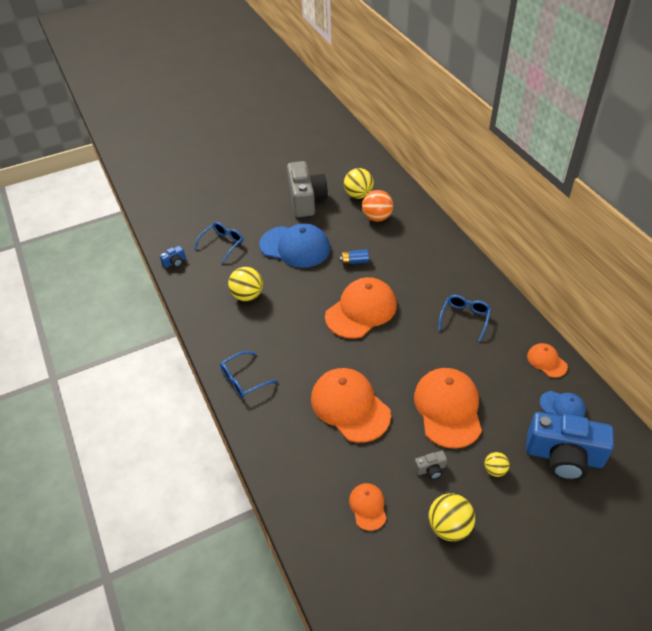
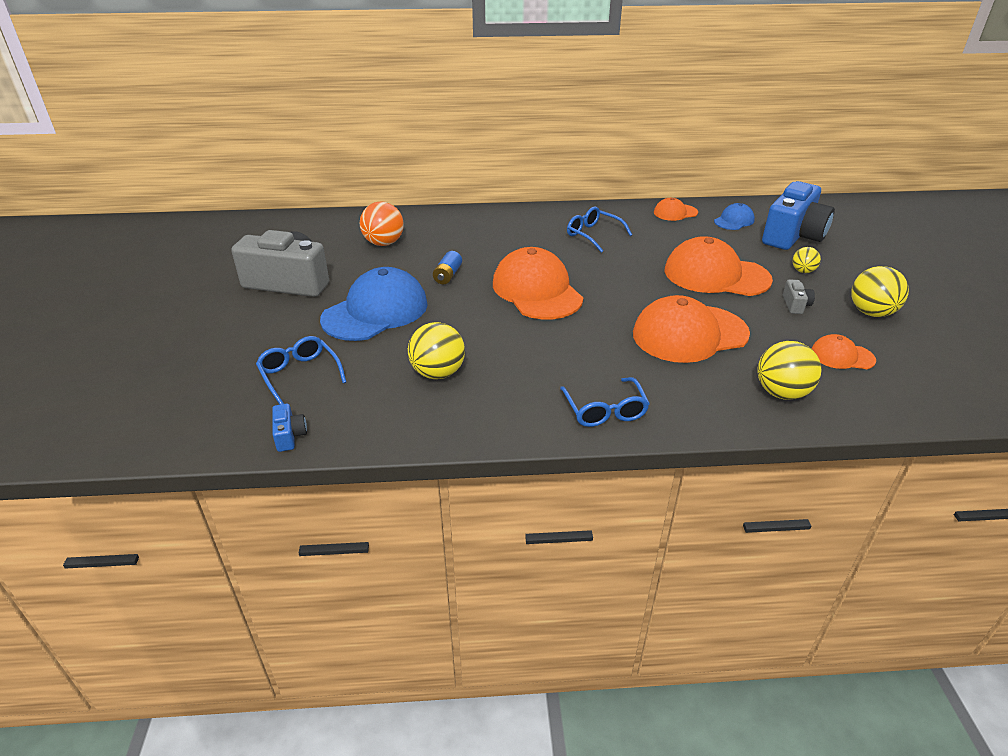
camera: 70 degrees left, 10 degrees down
(358, 195) = (327, 245): yellow ball -> yellow ball (781, 393)

